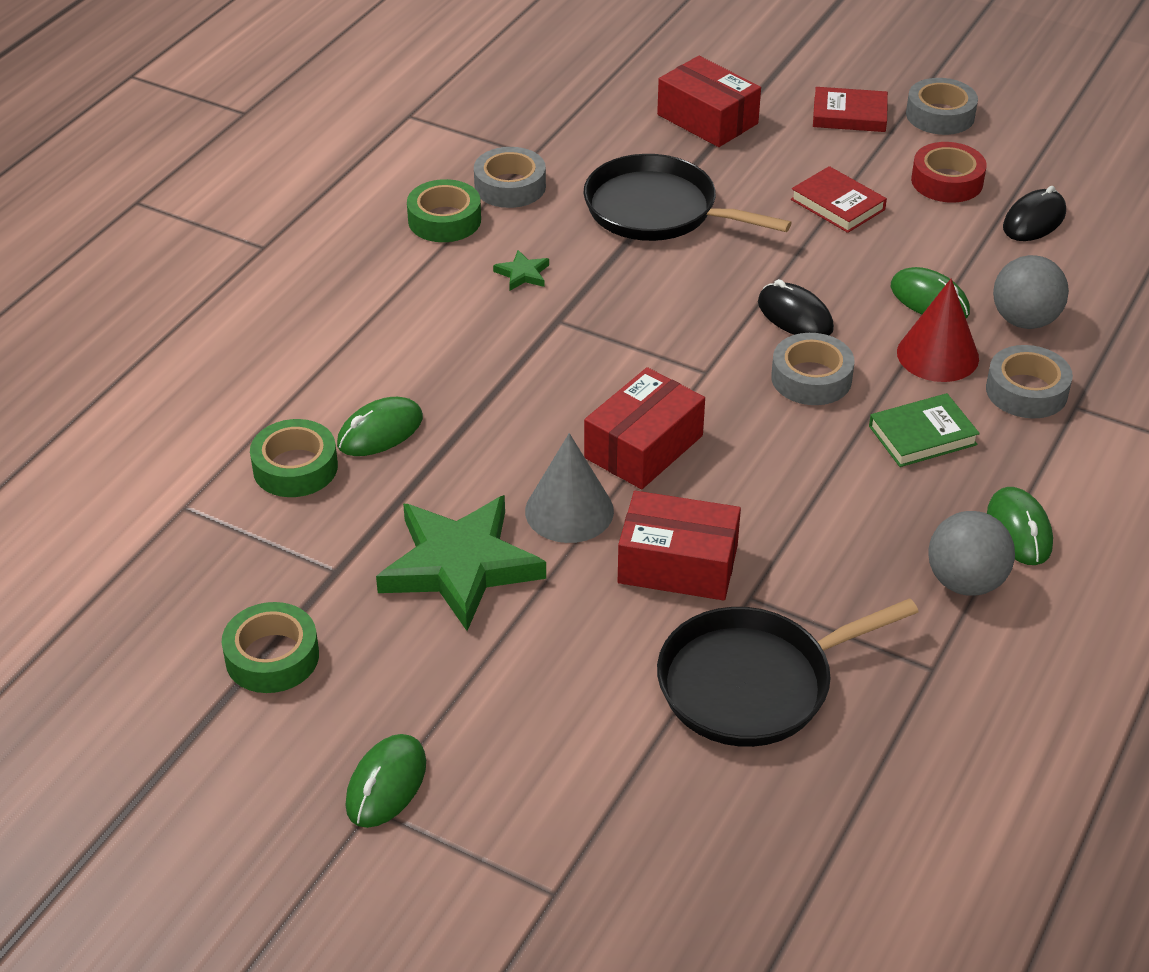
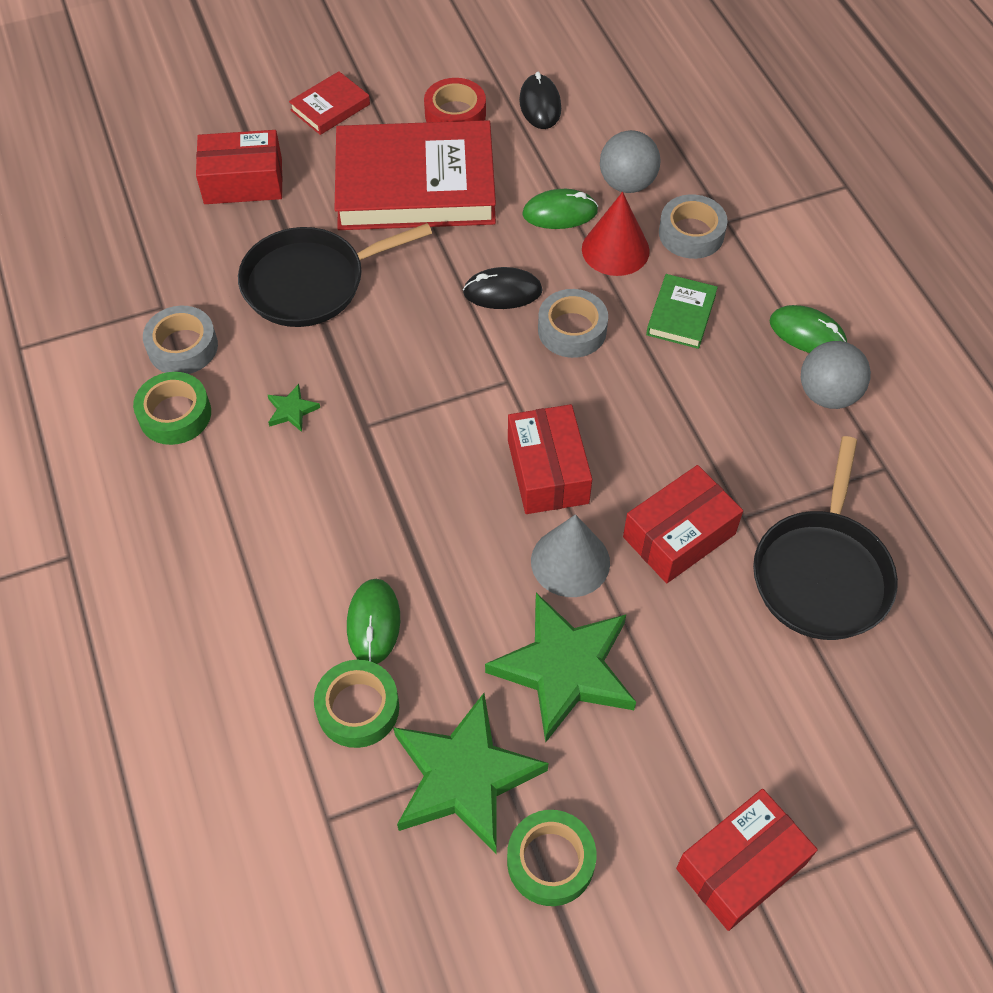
camera: 50 degrees left, 15 degrees up
(296, 562) = (464, 777): none -> green star
(386, 784) = (741, 866): green mouse -> red box
(837, 204) = (415, 184): red book -> red book, size x2.30
(940, 115) = (385, 65): grey tape -> none

